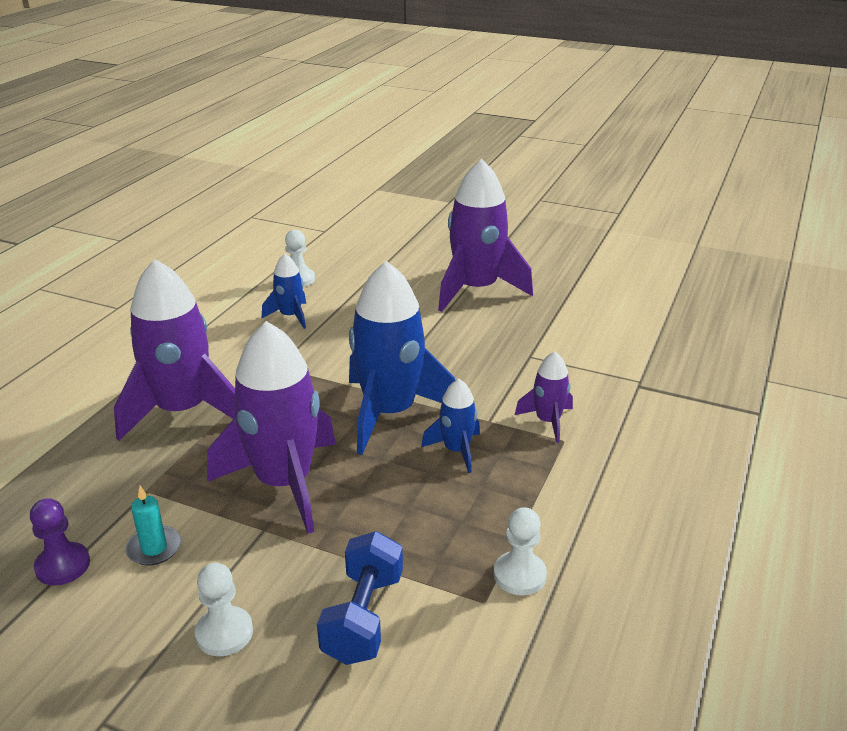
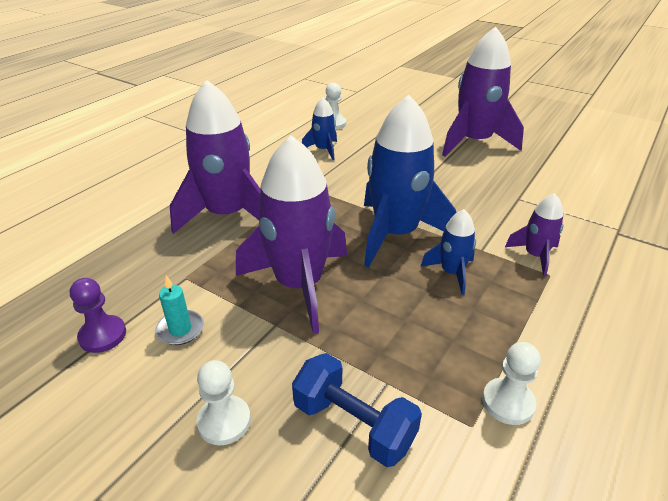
camera: 10 degrees right, 5 degrees up
(363, 617) = (353, 424): blue dumbbell -> blue dumbbell turned 75 degrees counterclockwise

